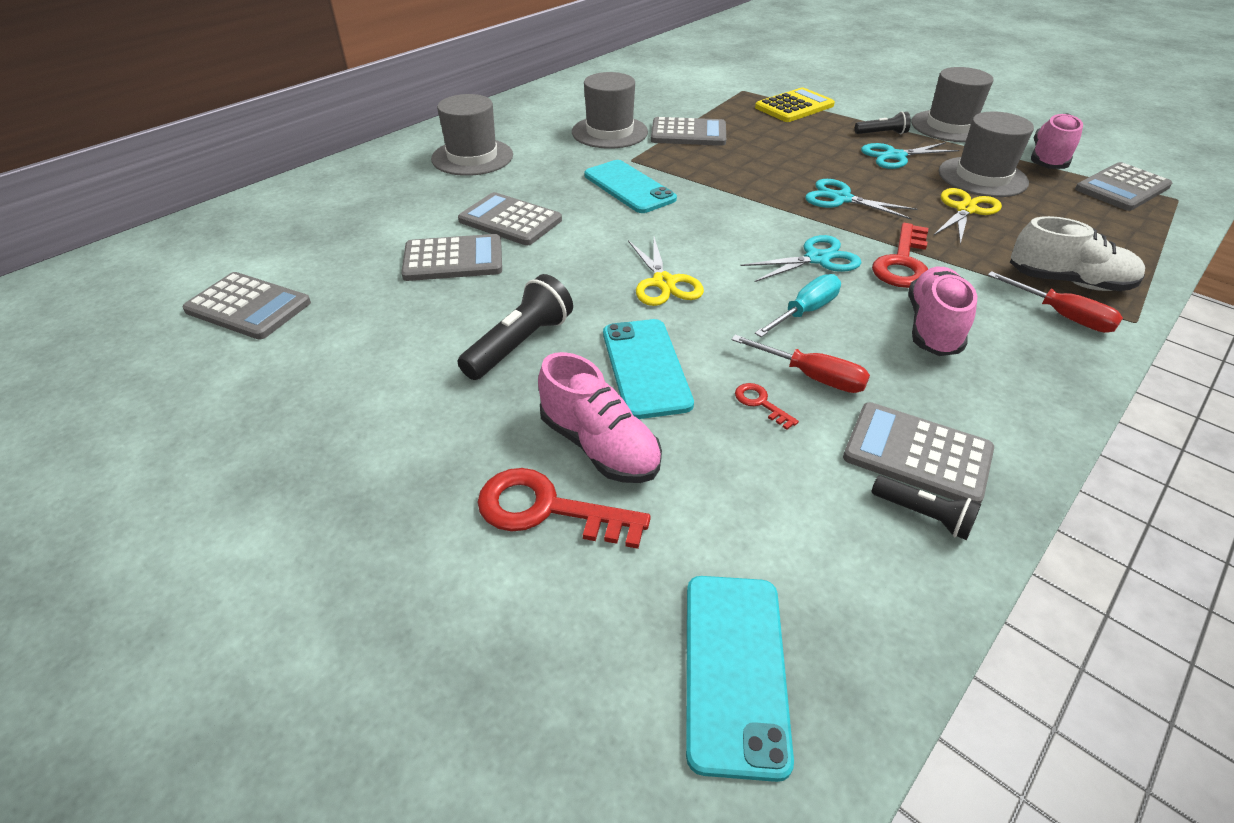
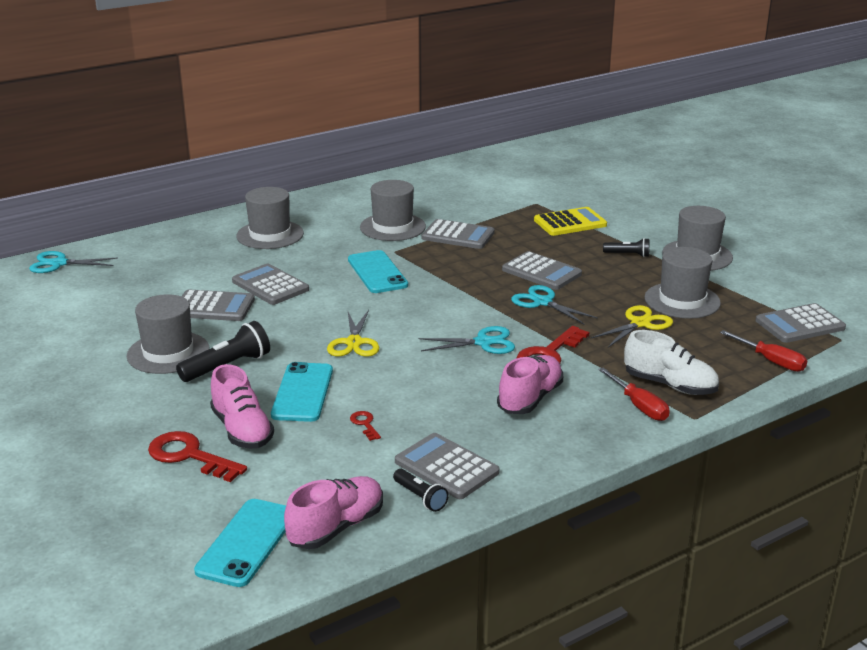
camera: 15 degrees right, 15 degrees down
(248, 307) = (62, 319): grey calculator -> grey calculator (541, 272)
(425, 336) = (168, 352): none -> grey hat
(805, 311) = (443, 375): turquoise screwdriver -> none
(812, 377) = (413, 415): red screwdriver -> red screwdriver (771, 361)
(895, 156) = (621, 275): turquoise scissors -> turquoise scissors (59, 263)
(1048, 159) = (758, 293): pink shoe -> pink shoe (336, 527)

